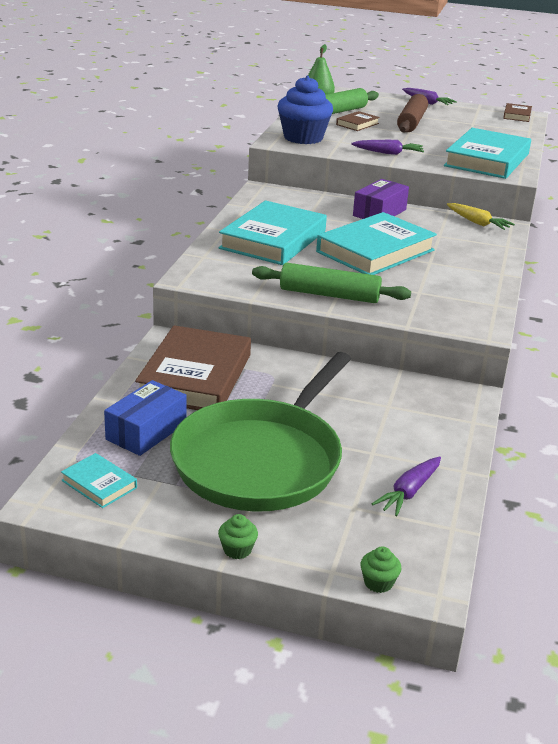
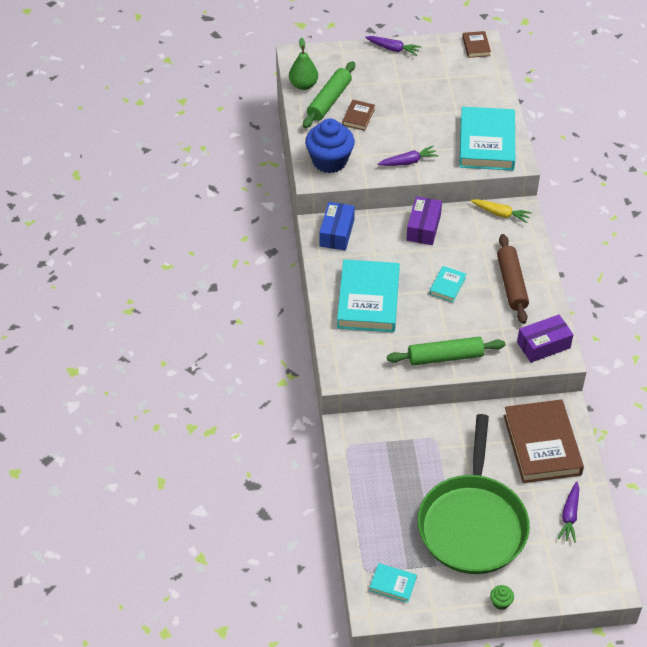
camera: 20 degrees left, 20 degrees up
(146, 431) = (389, 527): blue box -> blue box (337, 233)
(195, 377) = (386, 461): brown book -> brown book (542, 445)
(375, 251) = (447, 286): turquoise book -> turquoise book, size x0.46
(378, 583) = (586, 594): green cupcake -> none
(411, 122) = (399, 95): brown rolling pin -> brown rolling pin (511, 284)
(464, 315) = (543, 345): none -> purple box

